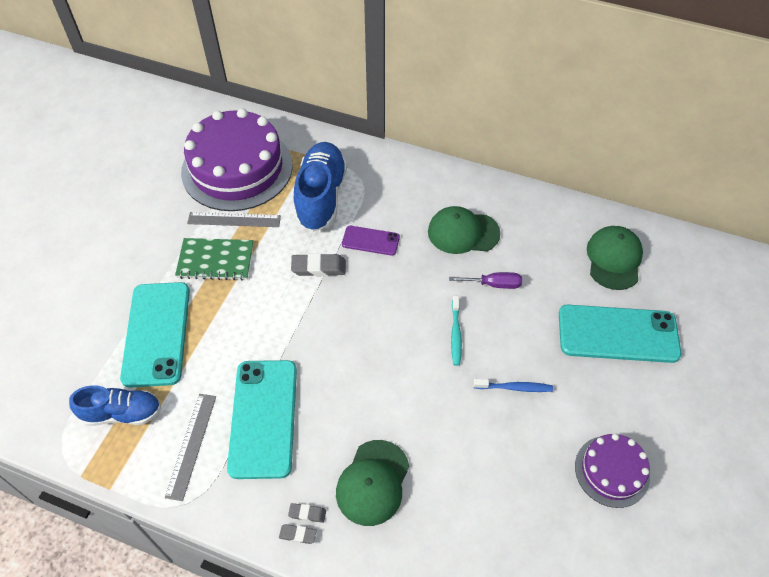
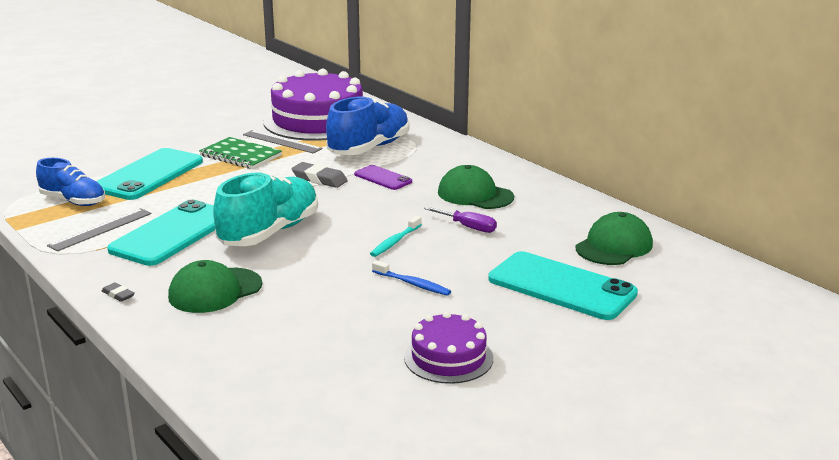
camera: 30 degrees right, 30 degrees down
(307, 513) = (140, 288): grey eraser -> none
(345, 373) = (269, 232): none -> turquoise shoe

